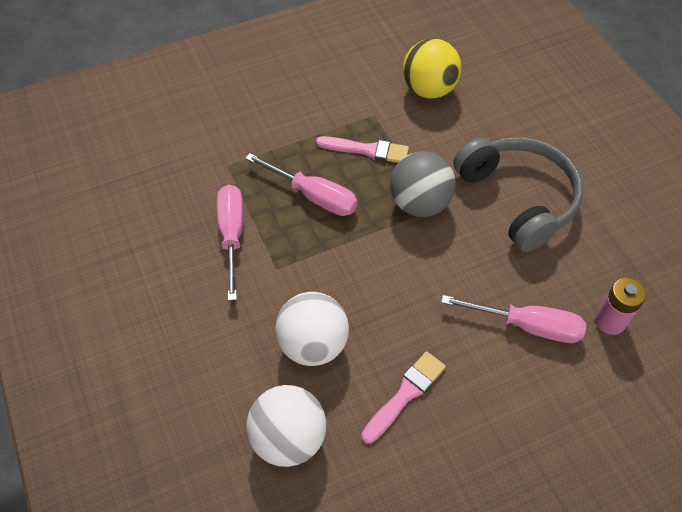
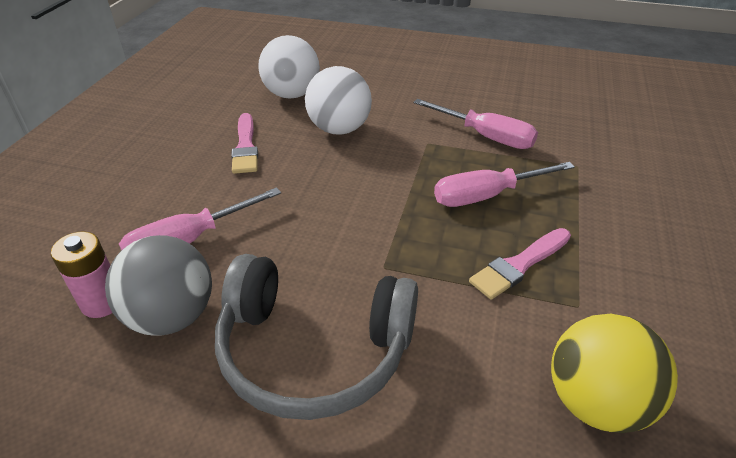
camera: 130 degrees right, 15 degrees down
(419, 203) = (401, 259): grey ball -> grey ball (171, 316)

